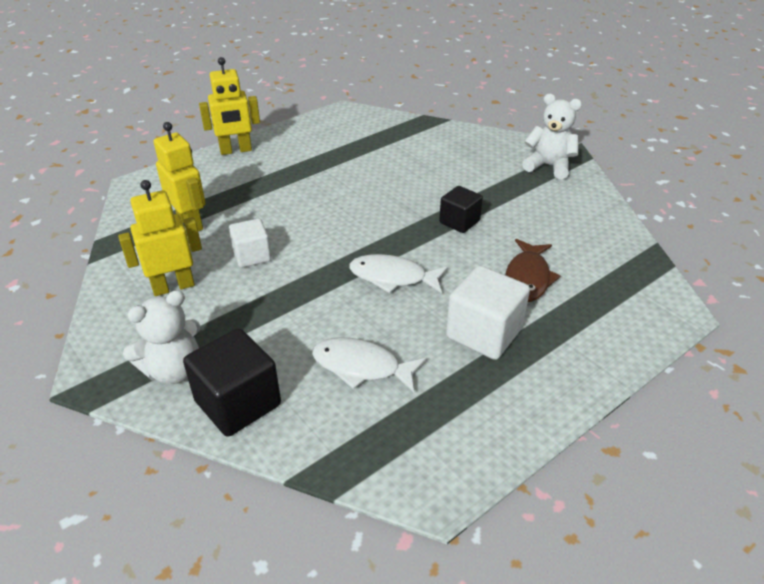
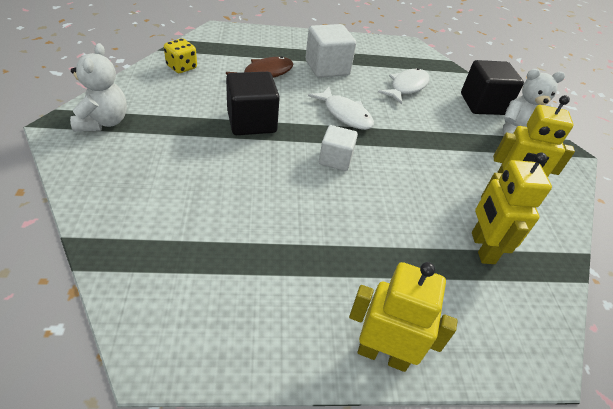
camera: 150 degrees left, 5 degrees up
(252, 256) = (436, 181): white cube -> white cube (335, 159)
(361, 367) = (407, 87): white fish -> white fish turned 105 degrees counterclockwise
(459, 222) = (251, 122): black cube -> black cube, size x1.57
(548, 166) = (103, 122): white teddy bear -> white teddy bear turned 150 degrees counterclockwise
(600, 236) = (182, 67): none -> yellow dice

